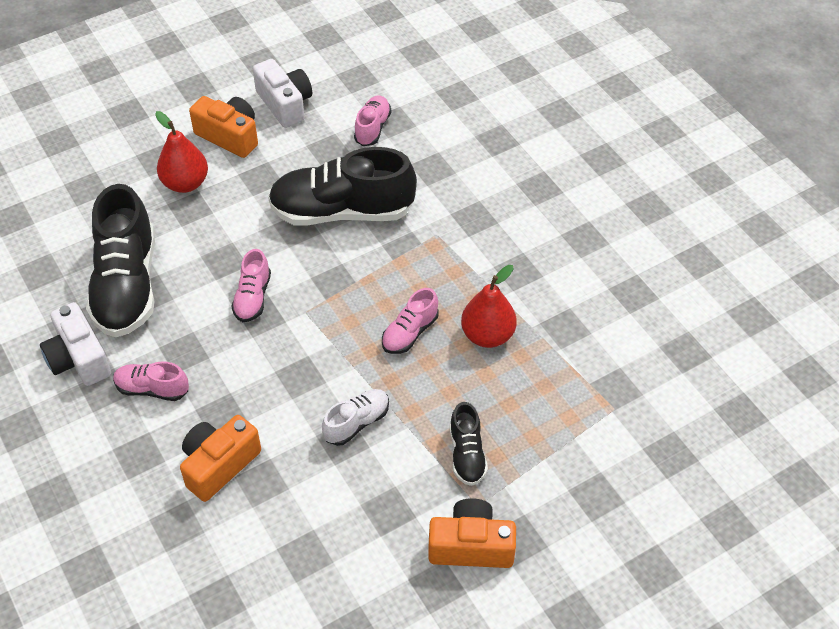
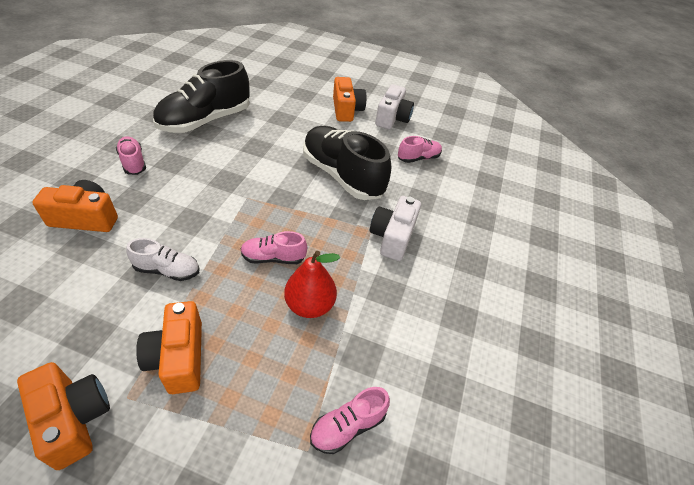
camera: 45 degrees right, 5 degrees down
(79, 358) = (137, 127): white camera -> white camera (392, 237)
(185, 183) = (297, 110): red pear -> none
(253, 297) = (238, 170): pink shoe -> pink shoe (348, 426)
(467, 454) = (178, 357): black shoe -> orange camera

